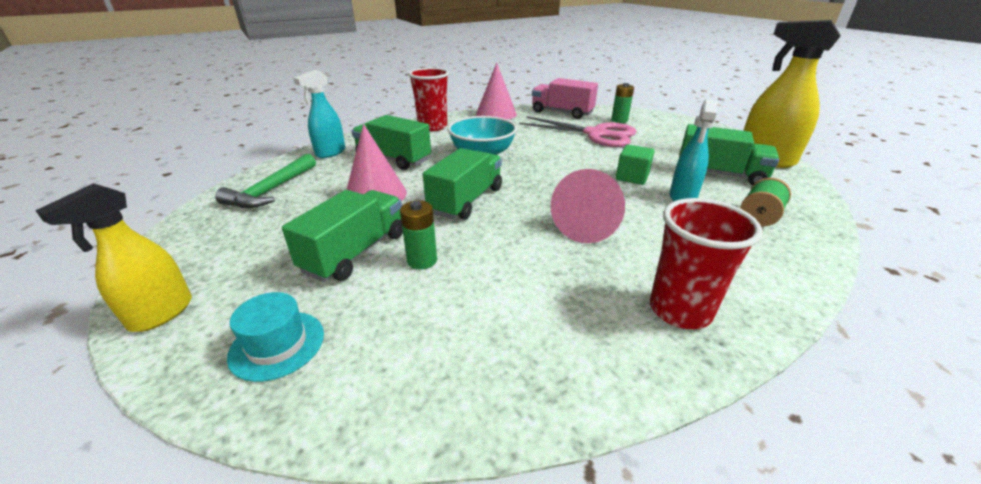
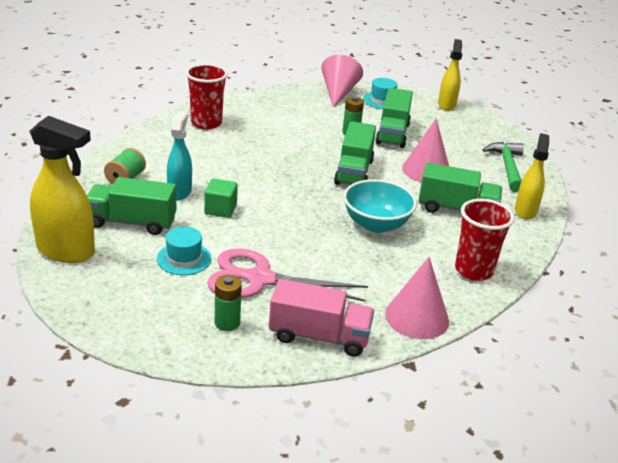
camera: 160 degrees right, 0 degrees up
(330, 153) = (525, 211): turquoise spray bottle -> yellow spray bottle
(587, 225) = (257, 161): pink cone -> pink cone (338, 93)
(658, 148) = (184, 259): none -> turquoise hat

